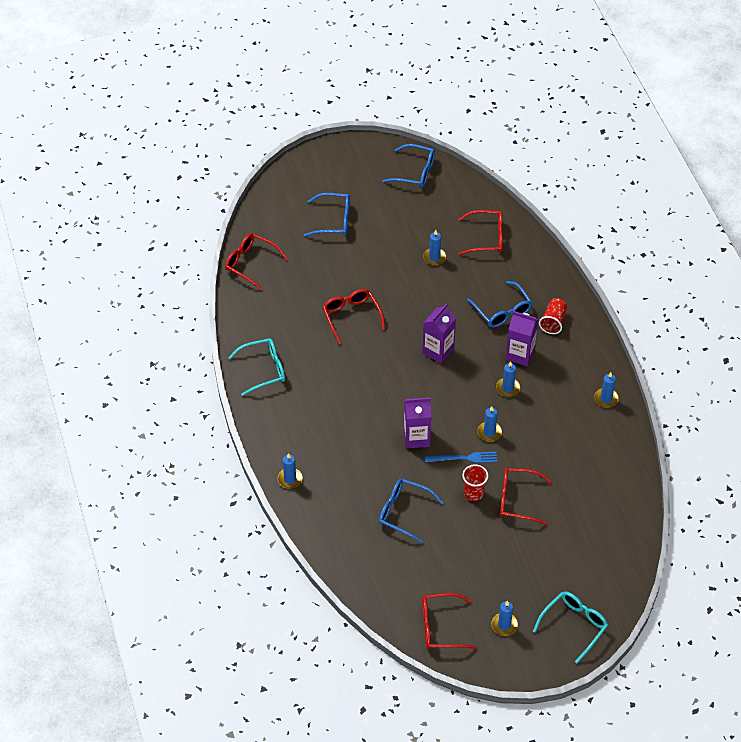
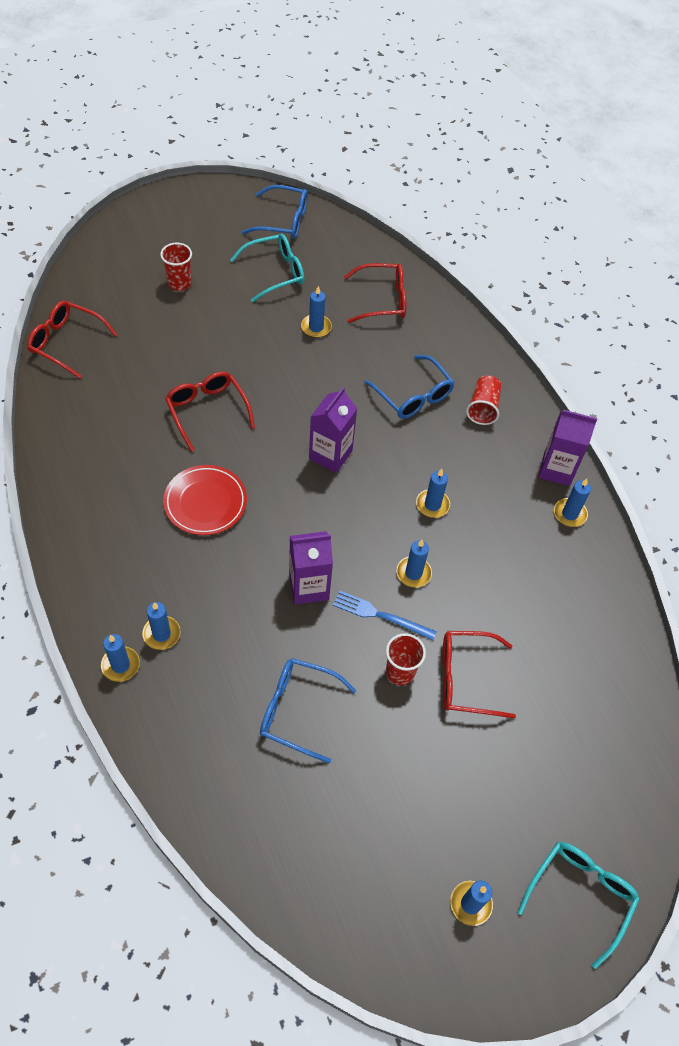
camera: 10 degrees left, 5 degrees up
(264, 369) = (82, 493): turquoise glasses -> turquoise glasses (275, 272)
(317, 462) = (161, 634): none -> blue candle
(333, 220) = (179, 283): blue glasses -> red cup
(348, 380) = (205, 502): none -> red plate
(441, 627) = (369, 915): red glasses -> none
(464, 458) = (380, 615): blue fork -> blue fork turned 150 degrees counterclockwise
(520, 354) = (444, 455): purple carton -> purple carton (556, 469)

